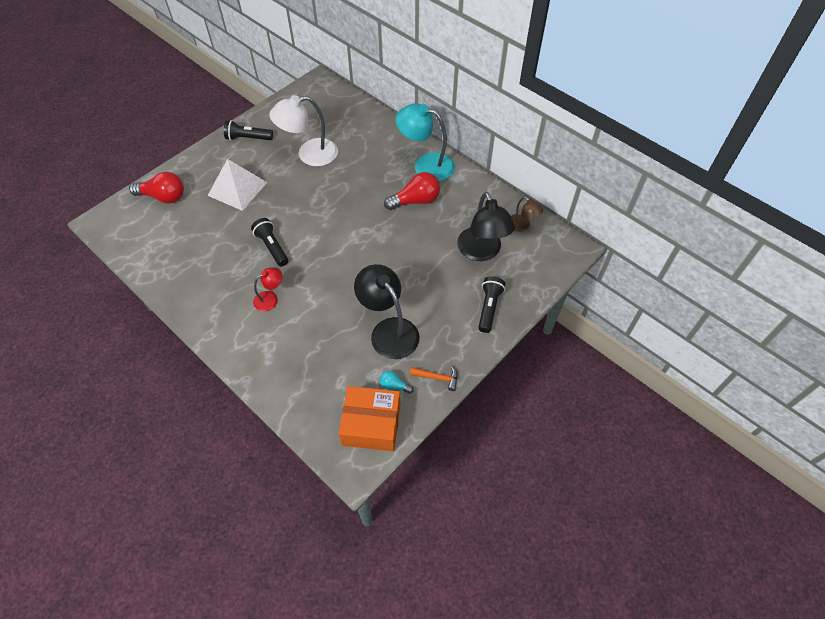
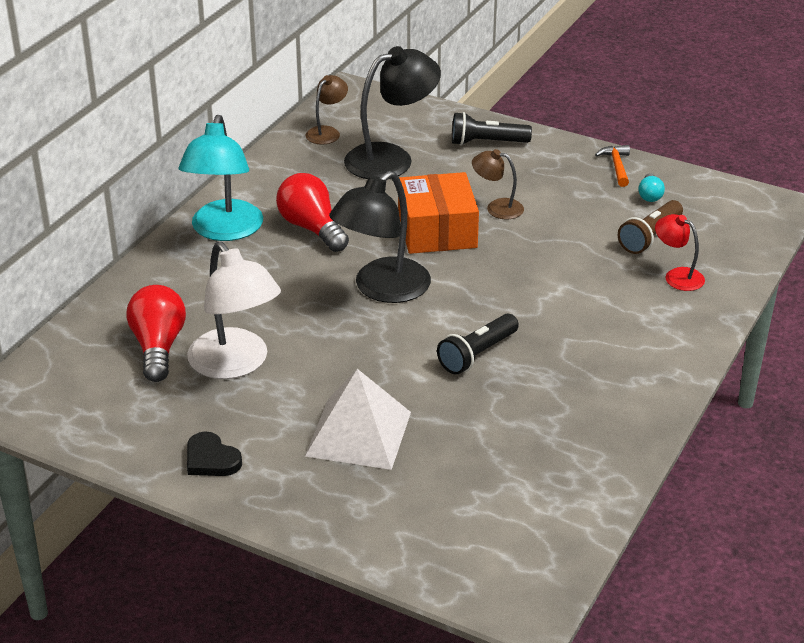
camera: 105 degrees left, 20 degrees down
(163, 197) = (420, 531): red light bulb -> red light bulb (158, 347)
(248, 138) = (211, 459): black flashlight -> black heart
(270, 298) = (579, 330): red lamp -> red lamp (677, 276)
(345, 368) = (650, 237): none -> brown flashlight
(371, 424) = (714, 203): orange box -> orange box (437, 231)
(389, 330) = (569, 213): black lamp -> black lamp (382, 289)
(408, 293) = (497, 208): none -> brown lamp

